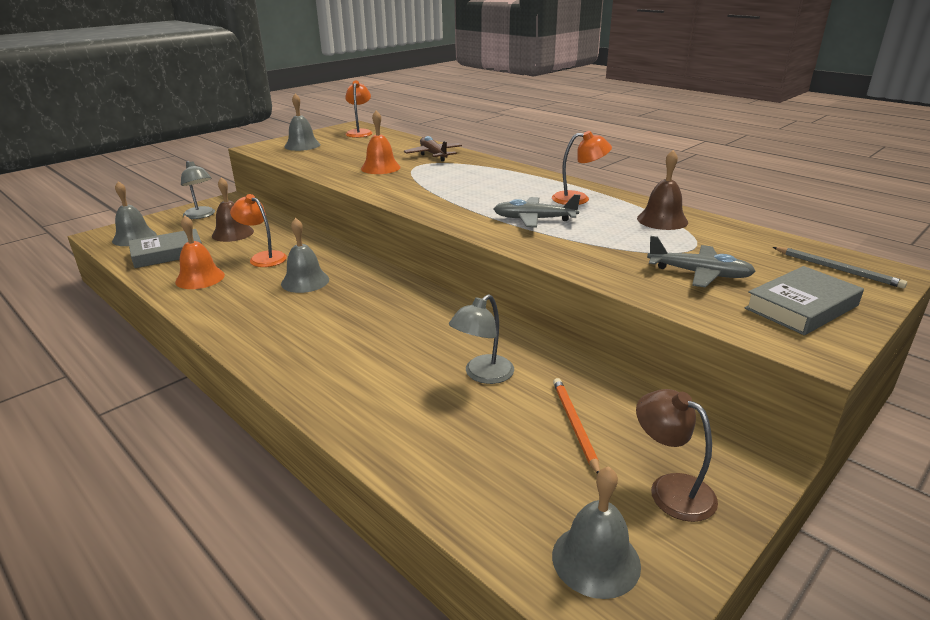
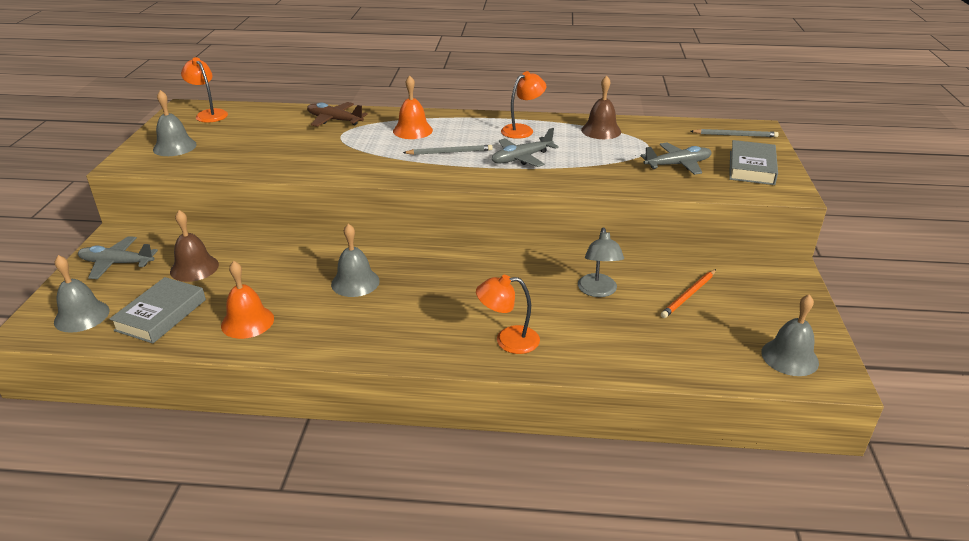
camera: 40 degrees left, 5 degrees up
(201, 215) = (117, 263): grey lamp -> grey plane
(263, 257) = (274, 278): orange lamp -> orange lamp (508, 340)
(380, 168) = (310, 149): orange bell -> orange bell (412, 130)
(479, 197) = (450, 152): none -> grey pencil
(574, 425) = (688, 295): orange pencil -> orange pencil turned 90 degrees counterclockwise
(670, 489) = (773, 305): brown lamp -> none

